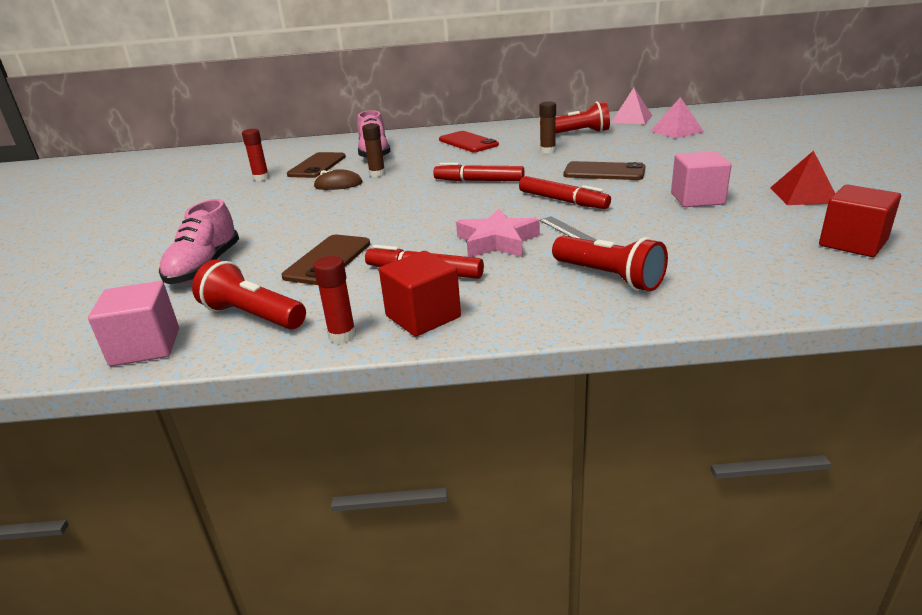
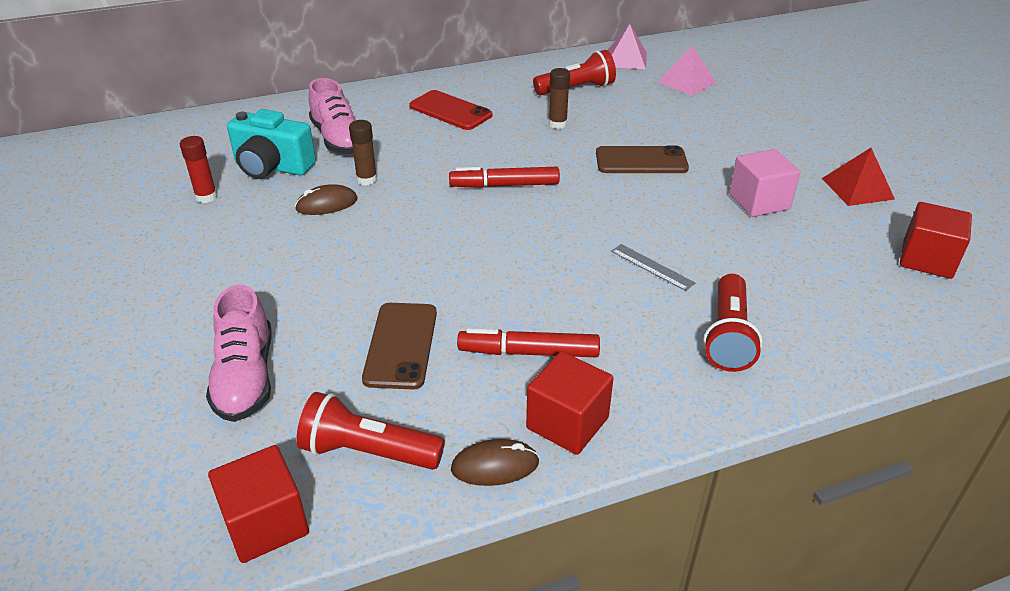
camera: 20 degrees left, 10 degrees up
(145, 347) = (265, 523): pink cube -> red cube
(317, 166) = (272, 167): brown phone -> turquoise camera
(342, 335) = (495, 466): red glue stick -> brown mouse
(497, 241) = (583, 292): pink star -> none
(563, 201) = (620, 215): red marker -> none
(609, 277) = (728, 336): red flashlight -> red flashlight turned 75 degrees clockwise

